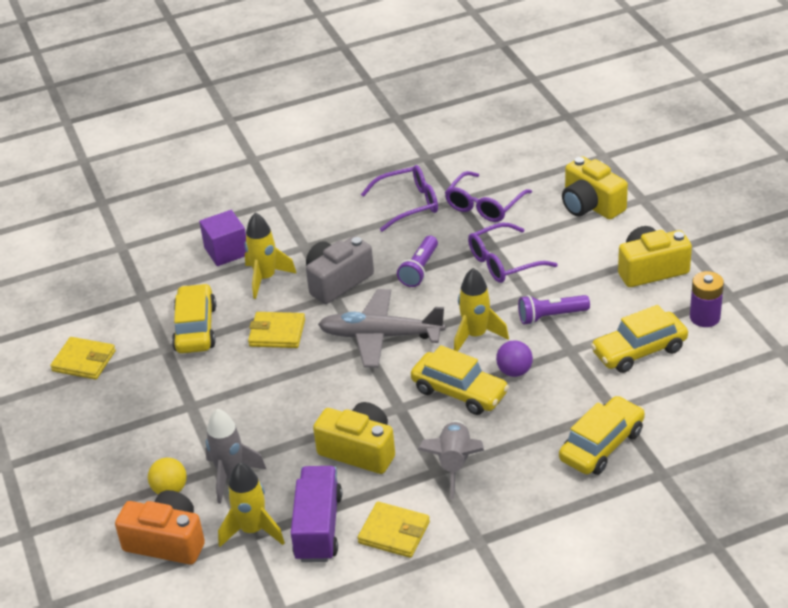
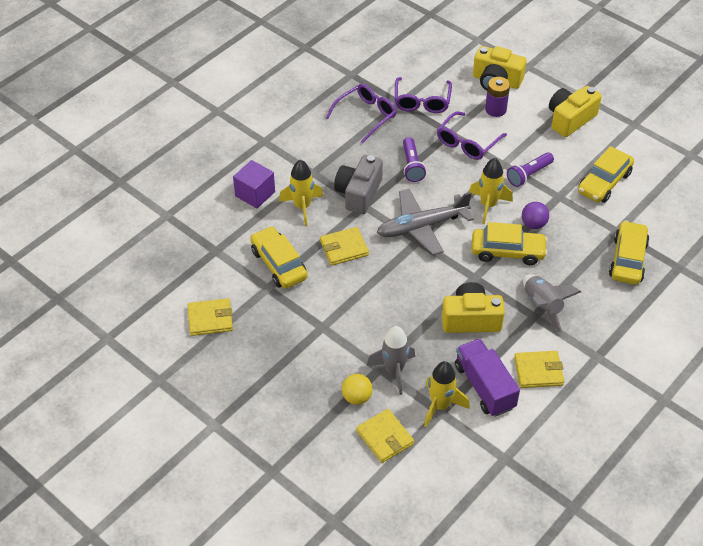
camera: 30 degrees left, 10 degrees up
(167, 541) = (385, 437): orange camera -> yellow wallet
(704, 317) = (628, 145): purple battery -> purple battery (495, 109)

